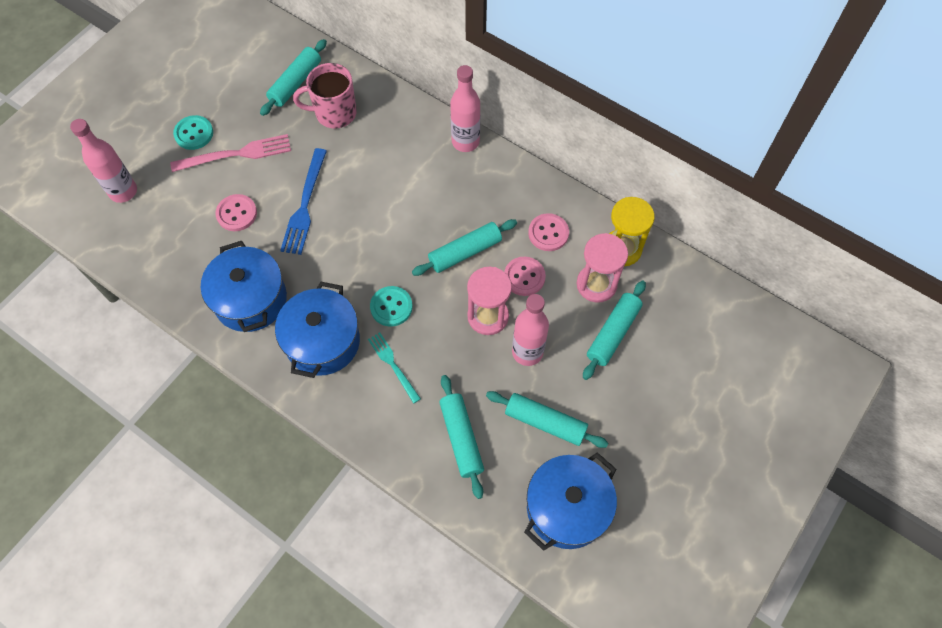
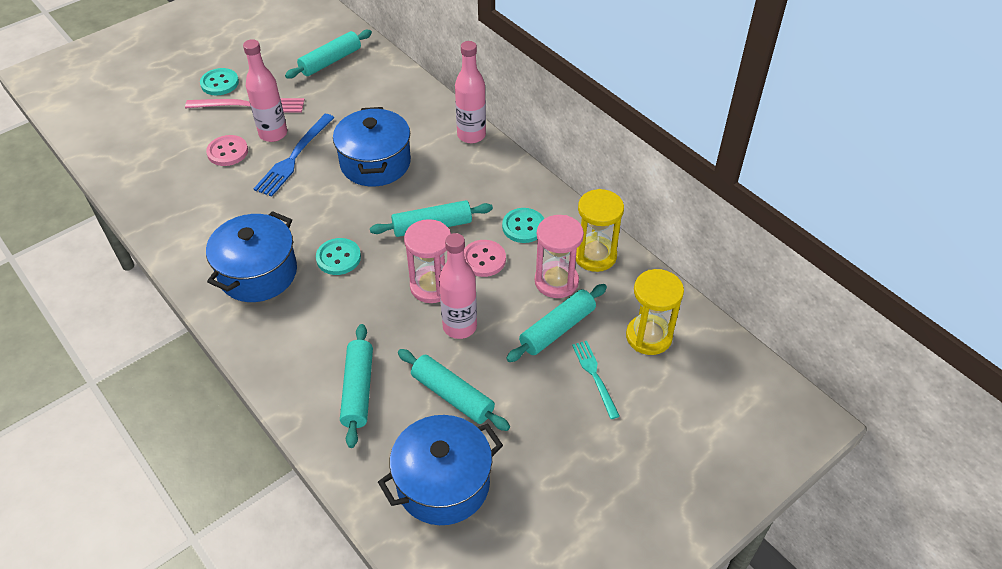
camera: 15 degrees right, 15 degrees down
(123, 191) = (134, 115): pink bottle -> pink bottle (273, 134)
(250, 300) = (206, 223): blue pot -> blue pot (375, 163)
(334, 113) = (356, 90): pink mug -> none
(393, 365) = (318, 309): turquoise fork -> turquoise fork (595, 376)
(548, 233) = (523, 227): pink button -> turquoise button
(693, 321) = (649, 336): none -> yellow hourglass

